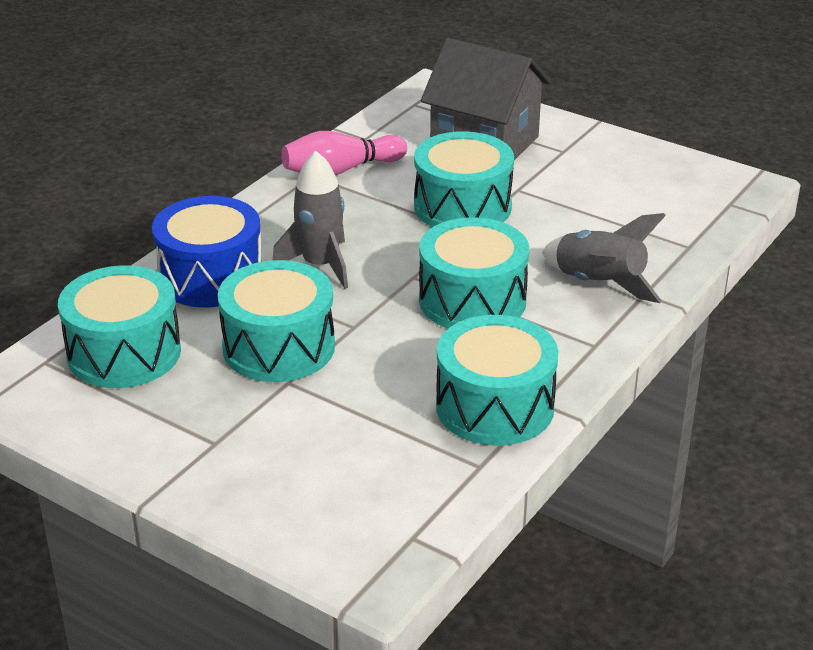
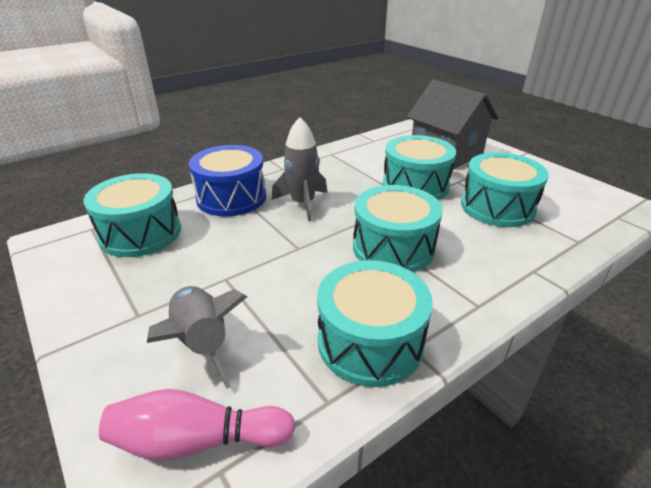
camera: 20 degrees right, 0 degrees up
(278, 347) = (238, 251): turquoise drum -> turquoise drum (497, 207)
(341, 170) = (349, 154): pink bowling pin -> pink bowling pin (197, 440)
(598, 284) = (496, 255): grey rocket -> grey rocket (201, 343)

